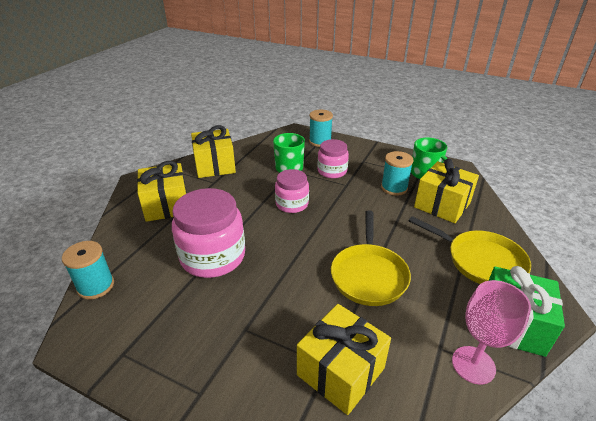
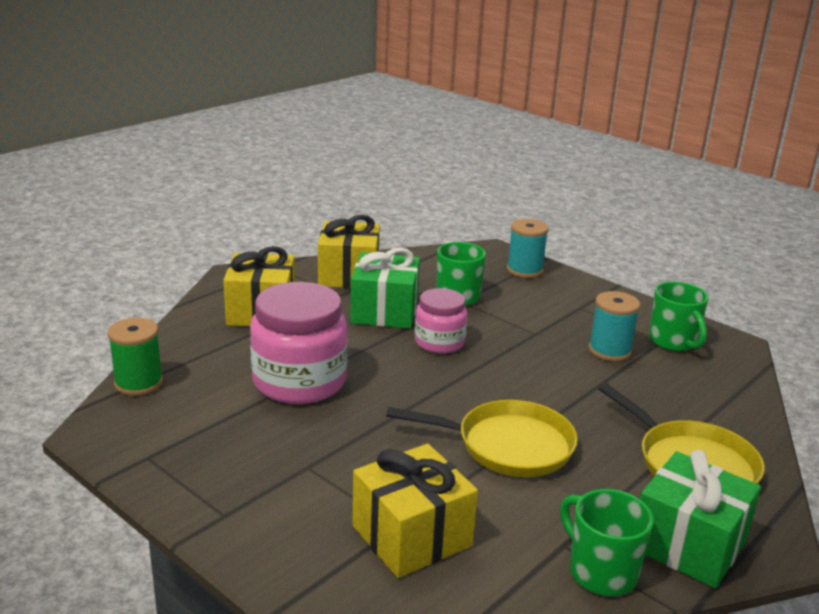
camera: 15 degrees right, 10 degrees down
(96, 286) = (138, 383): turquoise spool -> green spool
(248, 188) = (385, 311): none -> green gift
(332, 171) = (522, 312): pink jar -> none
(369, 275) = (508, 445): yellow pan -> yellow pan turned 105 degrees counterclockwise
(442, 205) = (675, 386): yellow gift -> none
(473, 365) = (600, 572): pink goblet -> green mug

